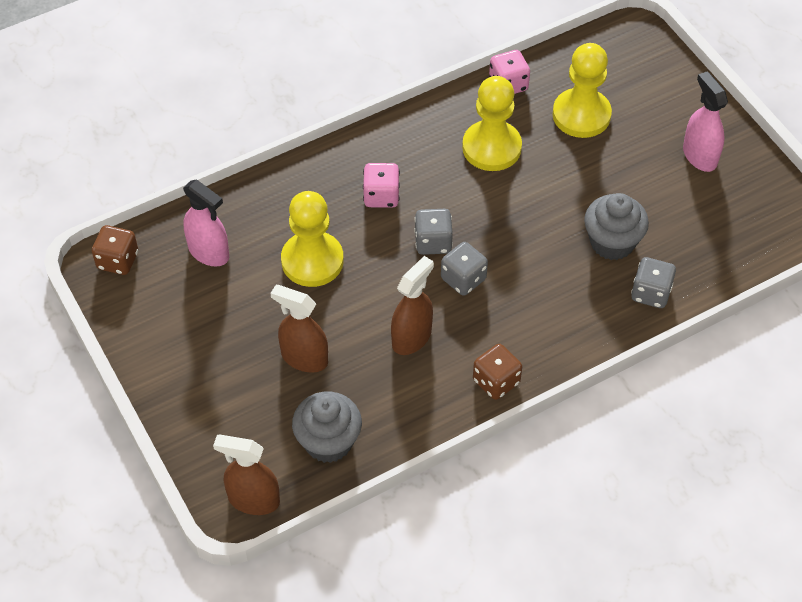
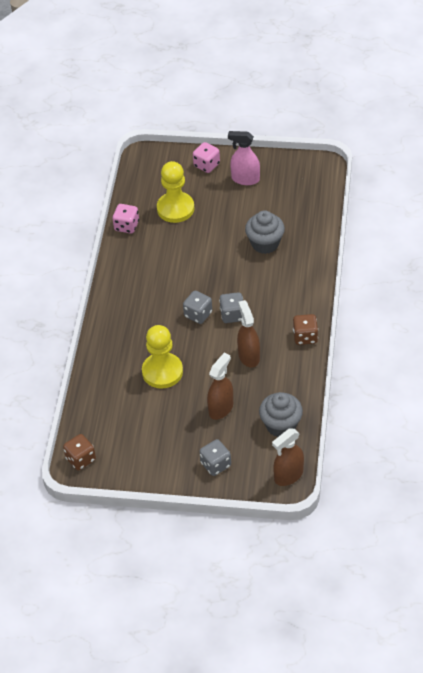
camera: 50 degrees left, 5 degrees down
(209, 252) = (114, 414): pink spray bottle -> none
(304, 358) = (221, 408): brown spray bottle -> brown spray bottle turned 150 degrees clockwise
(381, 196) = (148, 319): pink dice -> pink dice (206, 165)
(491, 147) = (161, 256): yellow pawn -> none
(650, 293) = (308, 247): grey dice -> grey dice (215, 464)

